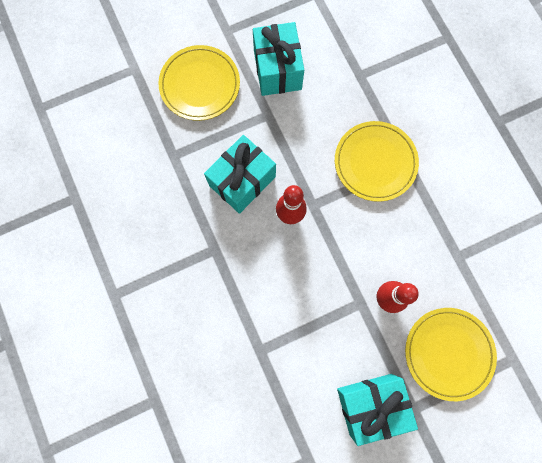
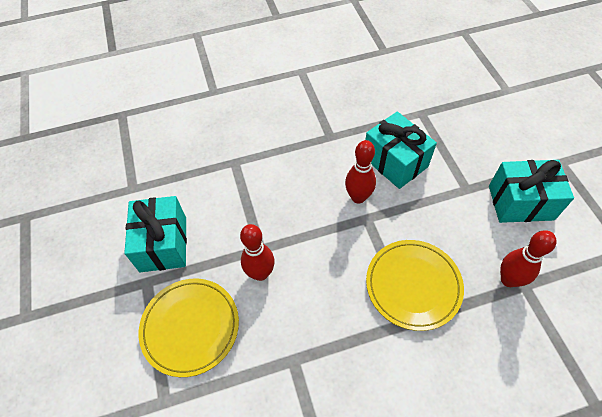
camera: 100 degrees right, 20 degrees down
(200, 85) = (495, 136): yellow plate -> none
(357, 86) = (508, 279): none -> red bowling pin

